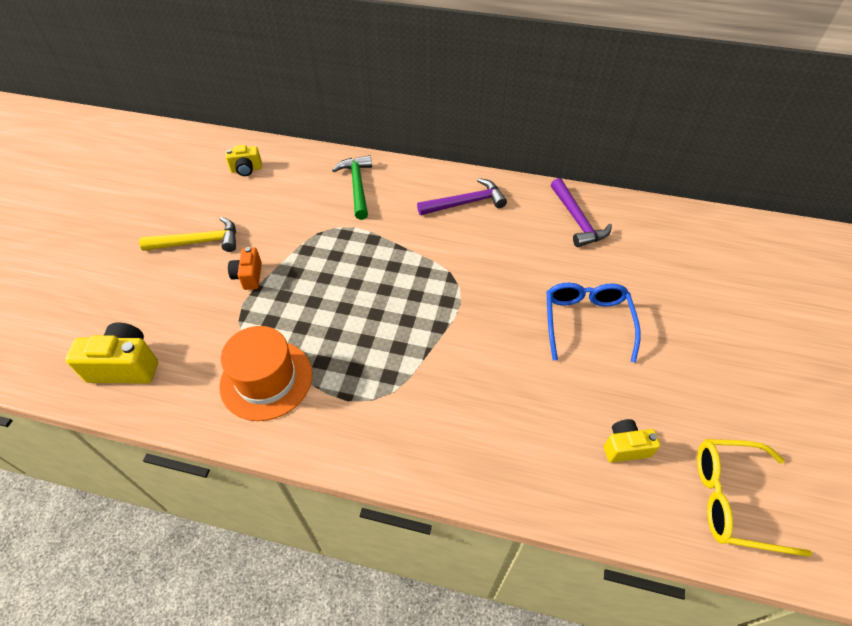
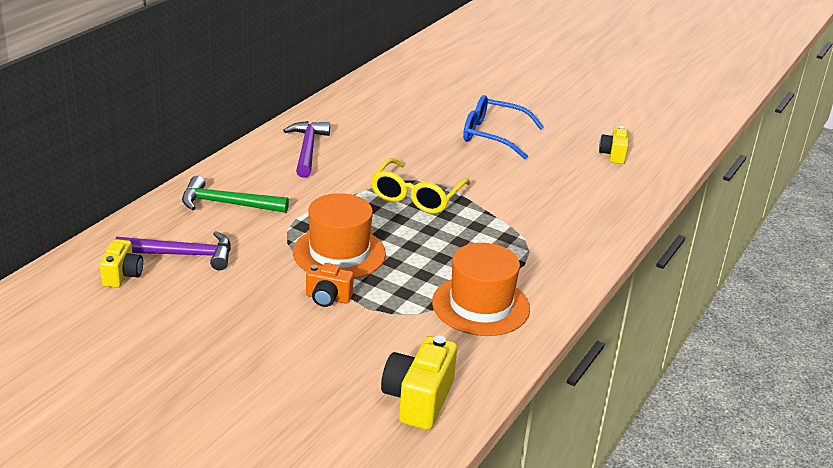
camera: 75 degrees left, 20 degrees down
(199, 242) = (241, 328): yellow hammer -> none
(314, 265) = (339, 253): none -> orange hat
(577, 220) = (373, 105): purple hammer -> purple hammer (183, 255)
(733, 499) = (662, 132): yellow glasses -> yellow glasses (416, 196)

